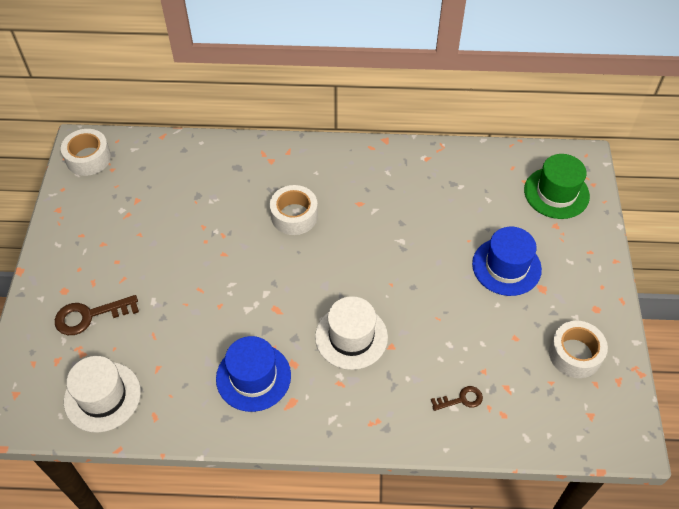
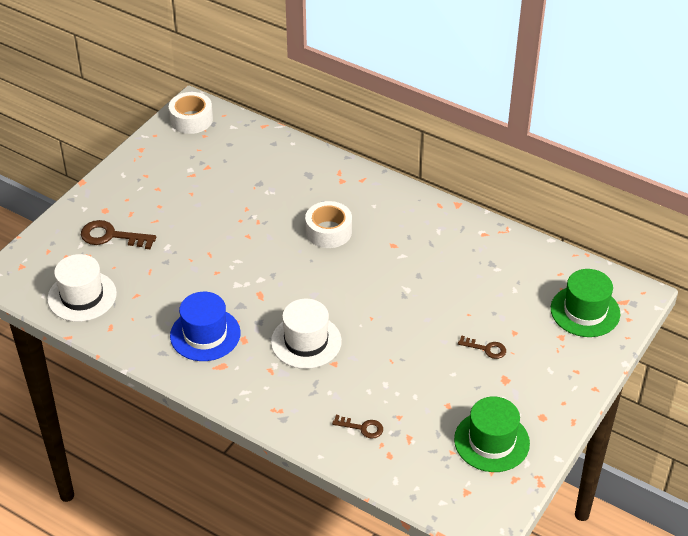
camera: 30 degrees right, 10 degrees down
(506, 266) = (486, 349): blue hat -> brown key
(575, 354) = (491, 441): white tape -> green hat

